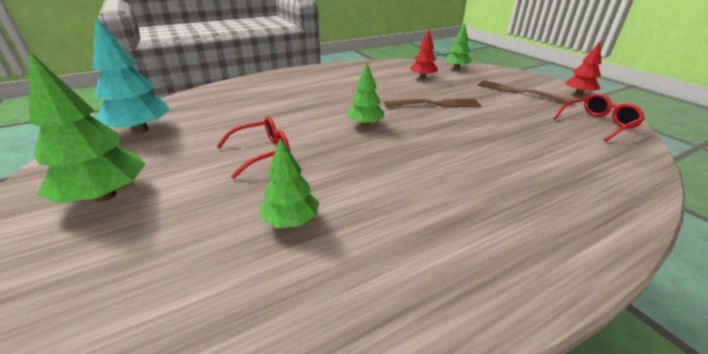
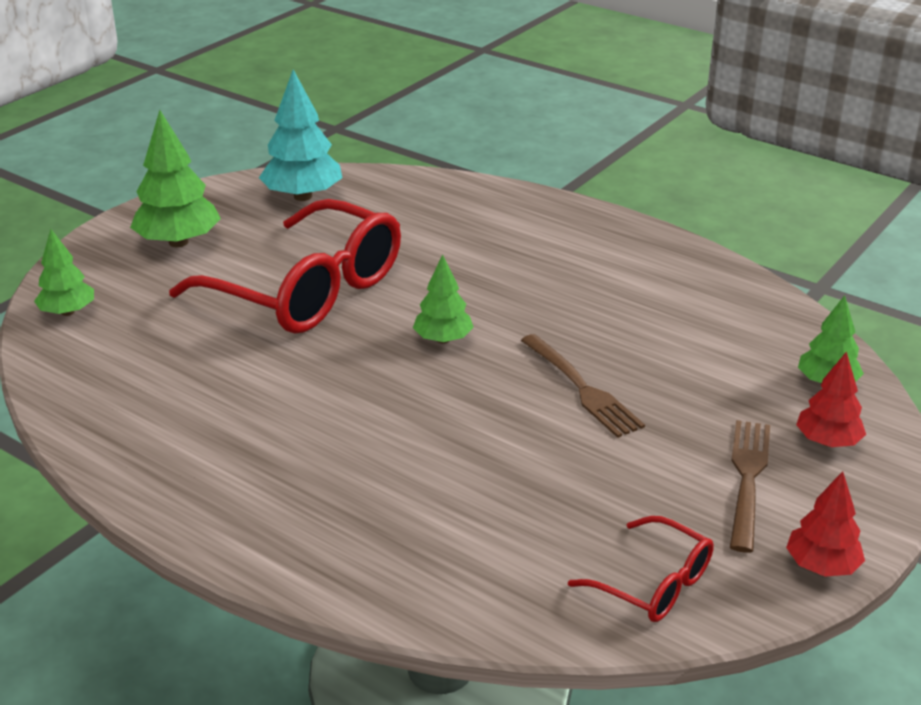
camera: 65 degrees right, 0 degrees up
(263, 153) = (308, 291): red glasses -> red glasses, size x2.12
(291, 220) = (197, 352): green tree -> green tree (68, 312)
(422, 77) = (713, 351): red tree -> red tree (827, 442)

